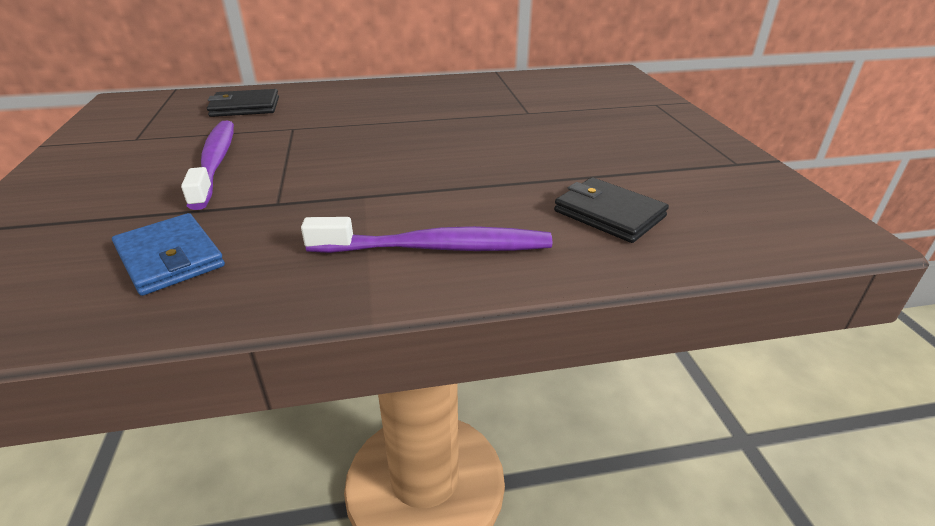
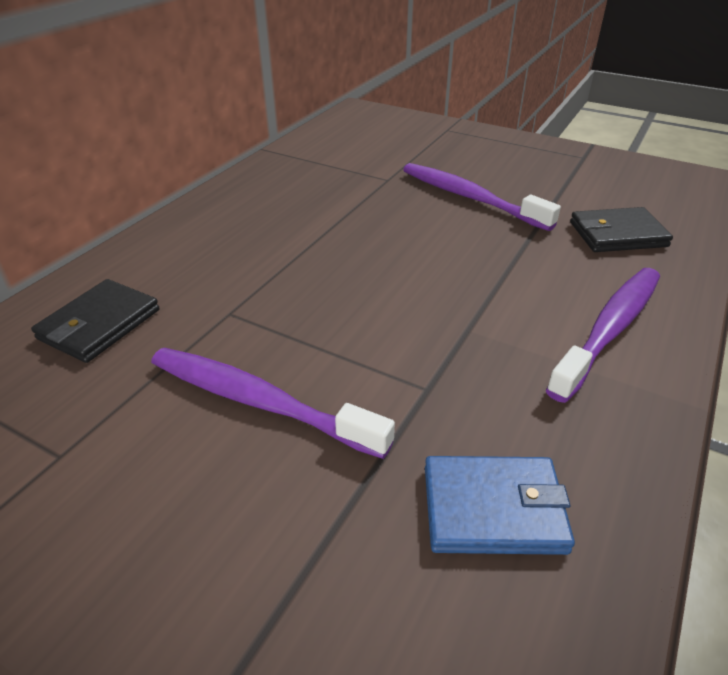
camera: 50 degrees left, 5 degrees up
(554, 143) = (470, 198): none -> purple toothbrush

